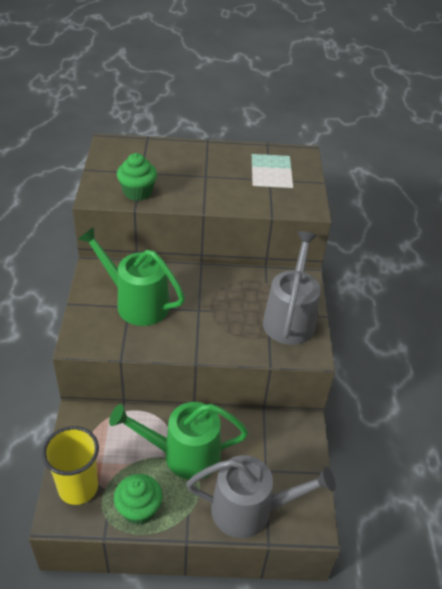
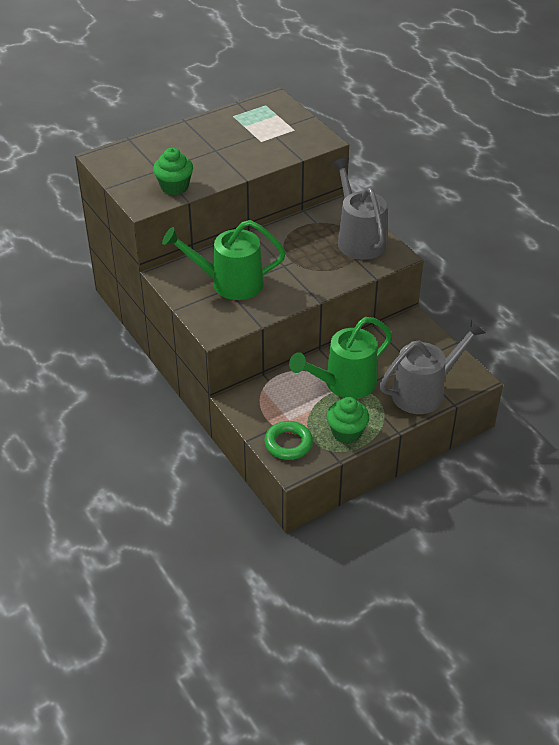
camera: 30 degrees left, 0 degrees up
(78, 487) = (288, 443): yellow cup -> green ring

